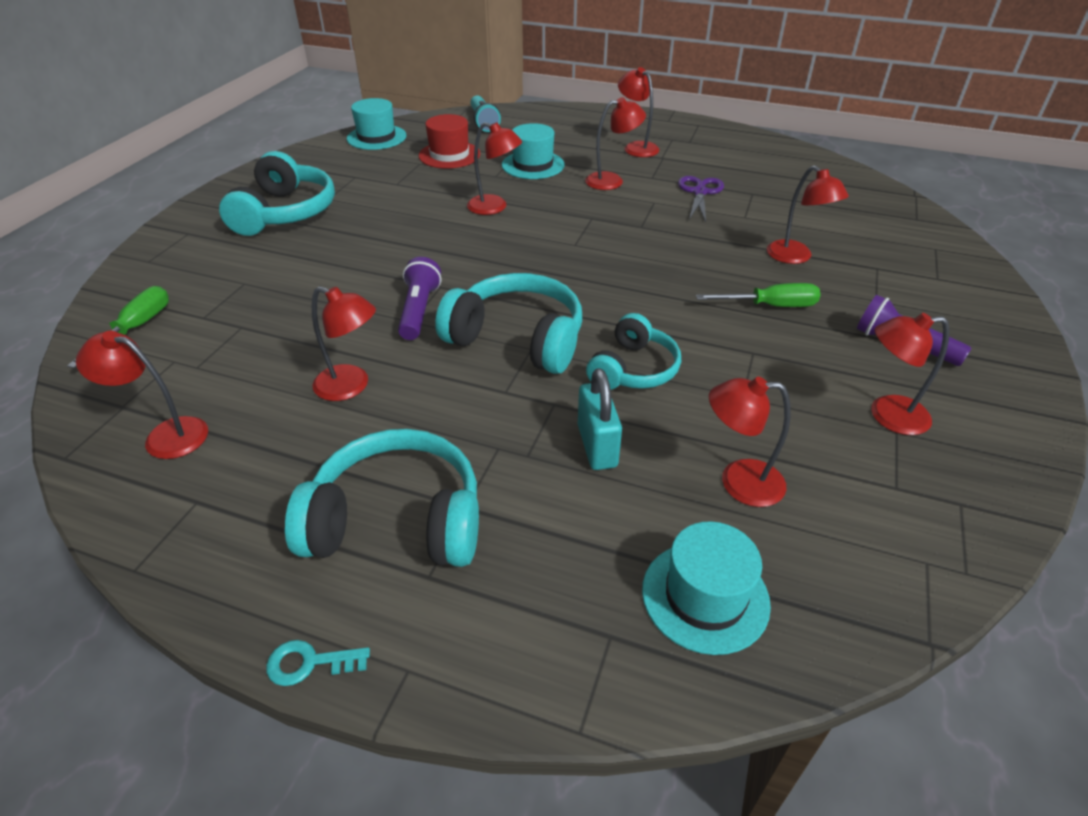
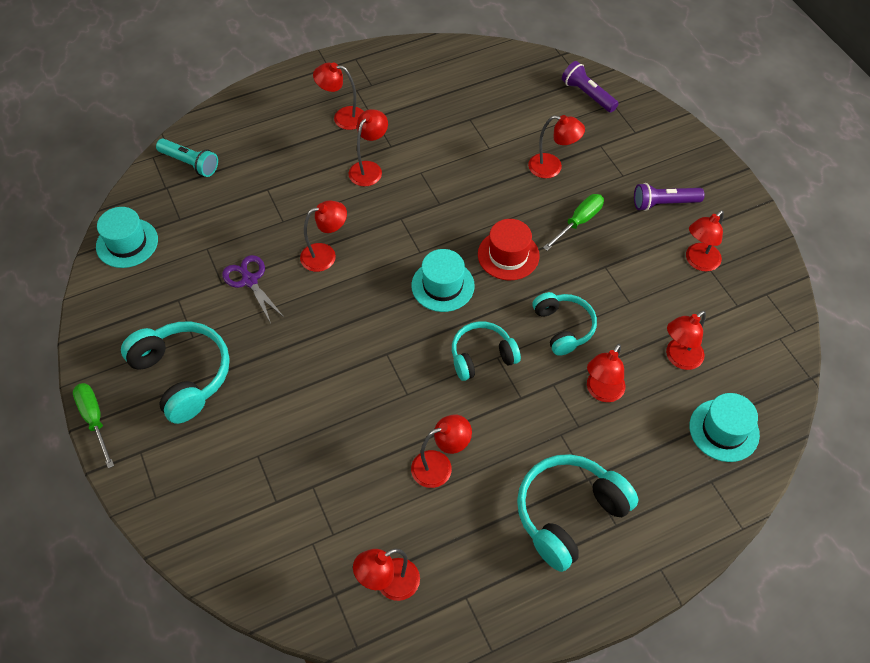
camera: 45 degrees left, 15 degrees up
(135, 328) = (247, 547): green screwdriver -> green screwdriver (94, 420)
(309, 663) = (622, 605): turquoise key -> none
(419, 311) = (401, 382): purple flashlight -> purple flashlight (587, 95)
(449, 155) = (217, 222): red hat -> red hat (508, 255)
(517, 339) = (482, 356): turquoise headphones -> turquoise headphones, size x0.65
(533, 165) = (294, 190): turquoise hat -> turquoise hat (443, 285)
(597, 446) = (601, 392): turquoise padlock -> red lamp
(700, 192) = (438, 141): purple scissors -> purple scissors (250, 280)

